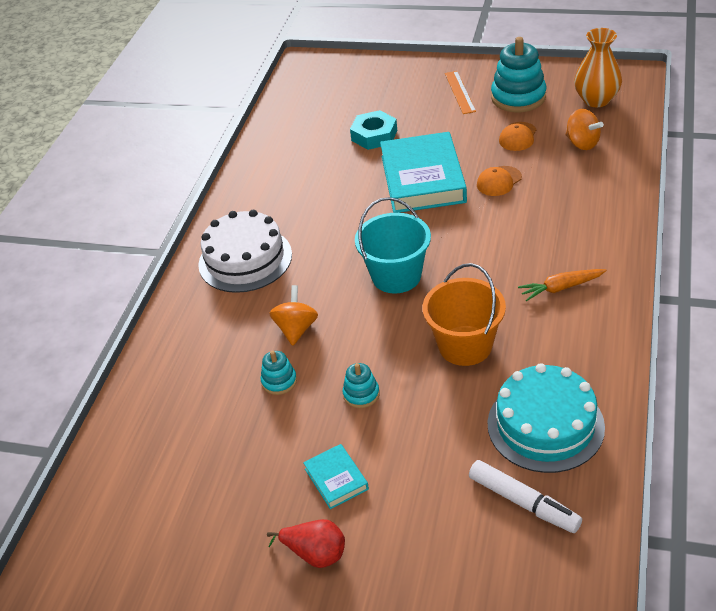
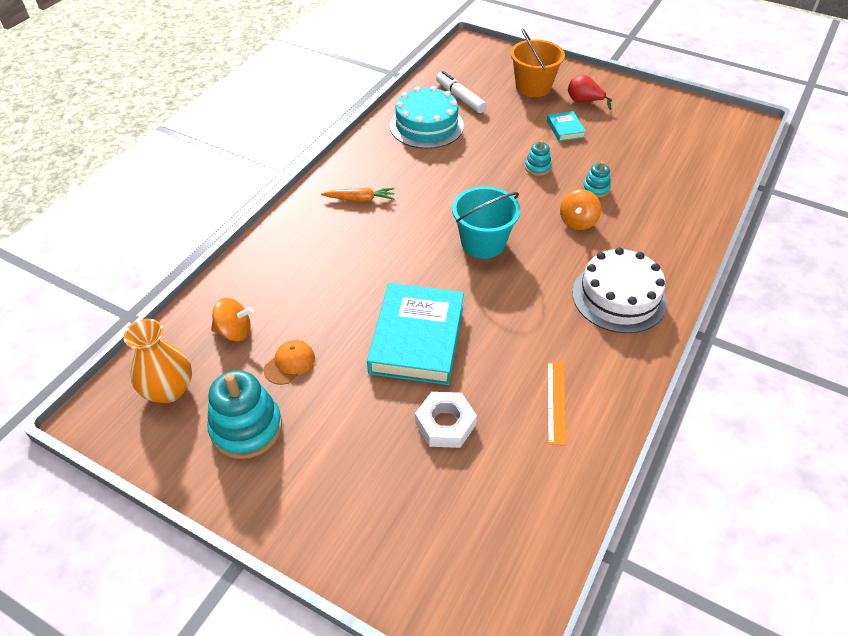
camera: 170 degrees left, 5 degrees up
(374, 135) = (445, 424): turquoise nut -> white nut
(459, 92) = (308, 467): orange ruler -> orange ruler (556, 402)
(465, 345) = (453, 179): orange bucket -> orange bucket (533, 87)
(499, 181) = (345, 311): orange cap -> none
(582, 143) = (234, 332): orange spinning top -> orange spinning top turned 120 degrees clockwise

